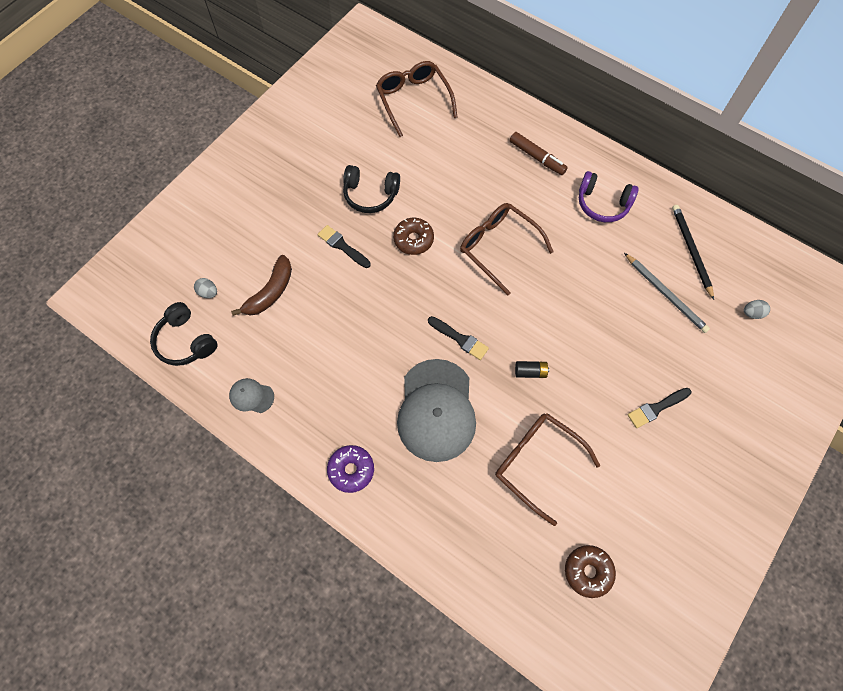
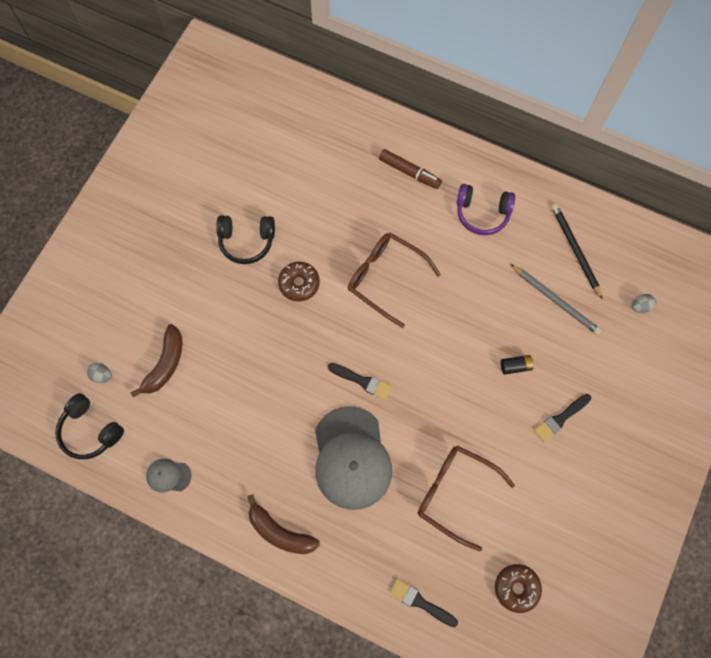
camera: 10 degrees left, 5 degrees up
(342, 246) = (228, 302): black brush -> black brush (420, 602)
(351, 470) = (280, 532): purple donut -> brown banana
(413, 100) = (272, 127): brown glasses -> none
(530, 372) = (436, 403): black battery -> black battery (515, 366)

